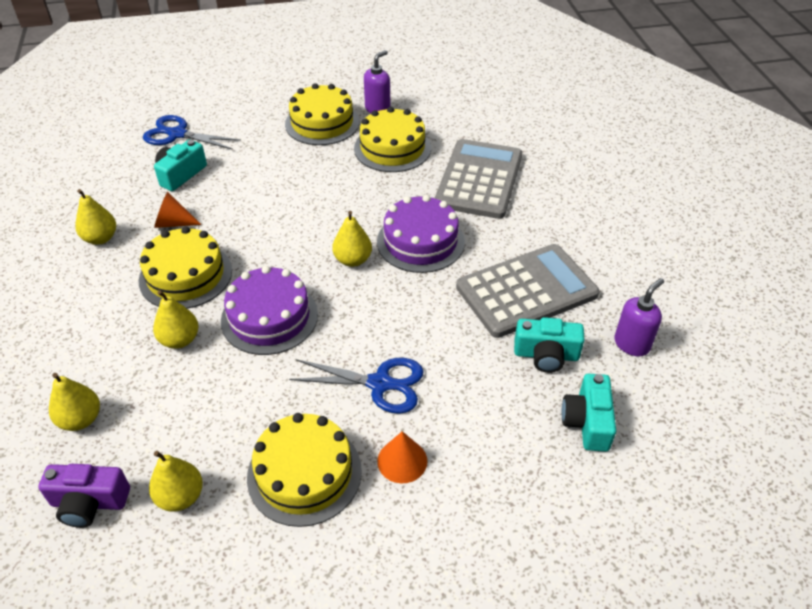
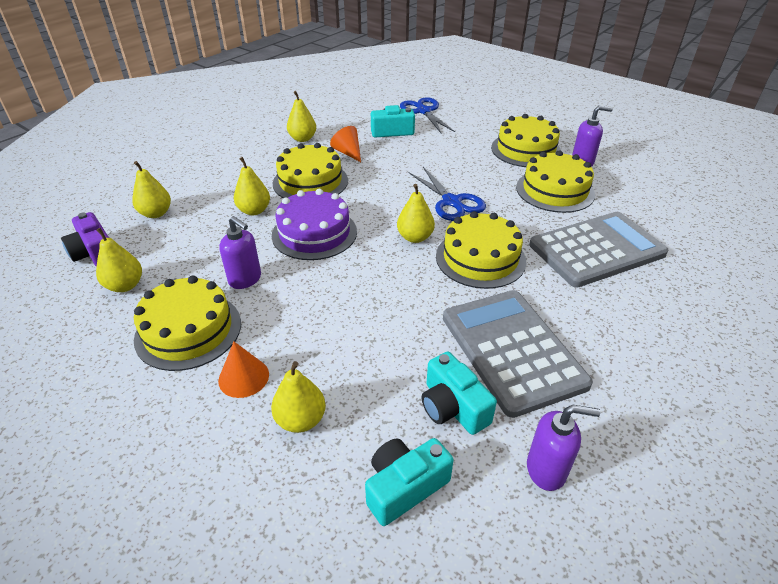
camera: 50 degrees right, 5 degrees down
(279, 399) = (245, 279): none -> purple soap dispenser
(380, 384) = (309, 320): blue scissors -> blue scissors (451, 202)
(420, 241) = (480, 258): purple cake -> yellow cake
(480, 447) = (301, 420): none -> yellow pear
(526, 291) = (512, 350): grey calculator -> grey calculator turned 135 degrees counterclockwise

